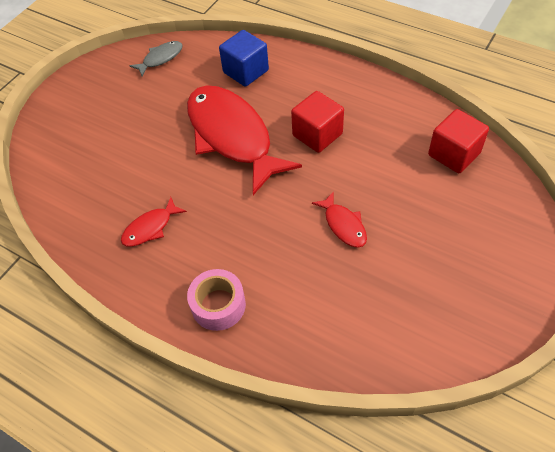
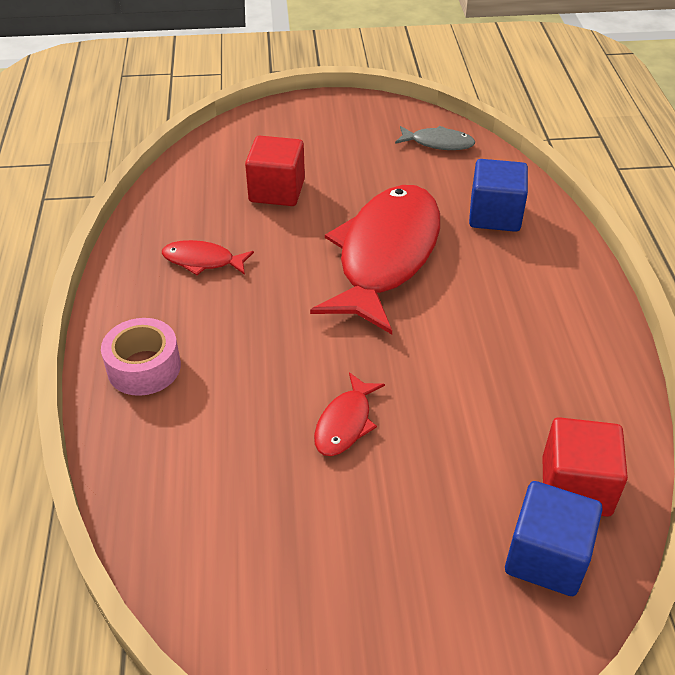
camera: 50 degrees right, 10 degrees down
(317, 134) = (463, 327): red cube -> red cube (277, 191)
(486, 190) = (546, 557): none -> blue cube

